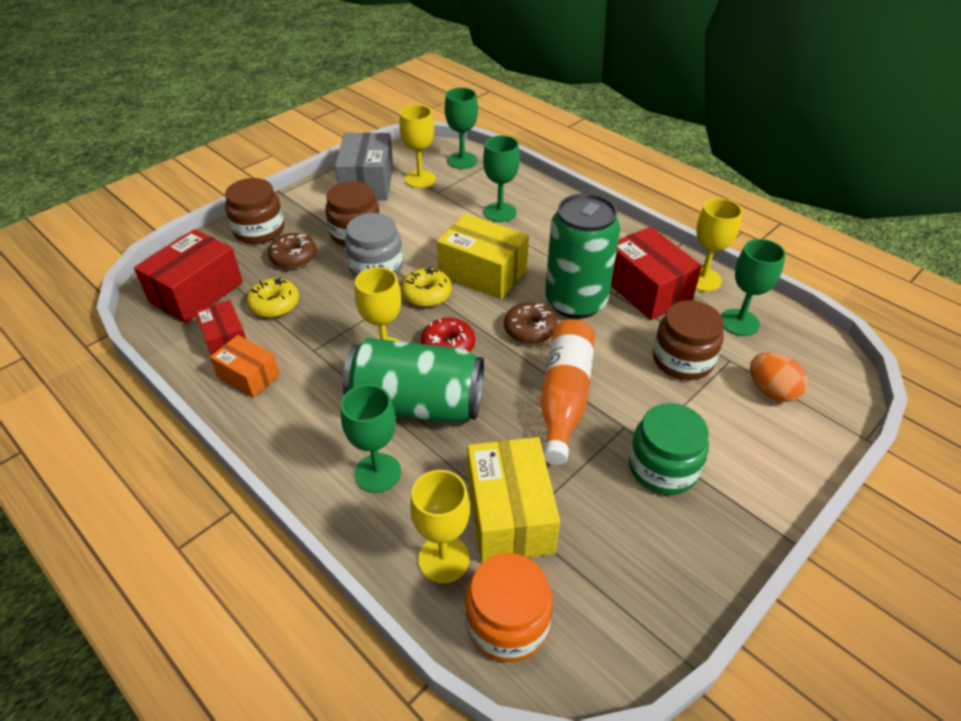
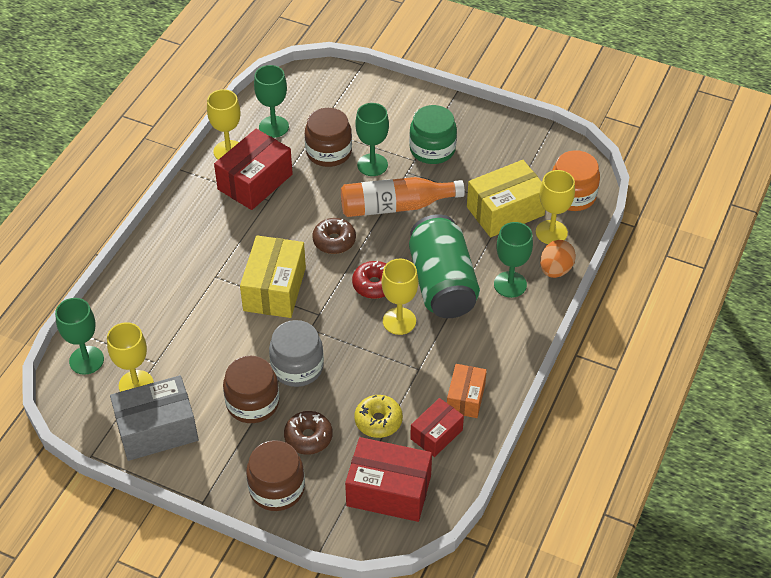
camera: 110 degrees left, 5 degrees up
(427, 294) = (319, 318): yellow donut -> none
(500, 212) = (176, 302): green goblet -> green goblet (372, 165)
(575, 302) = (288, 221): green can -> none
(771, 391) = (339, 106): orange egg -> orange egg (555, 270)

